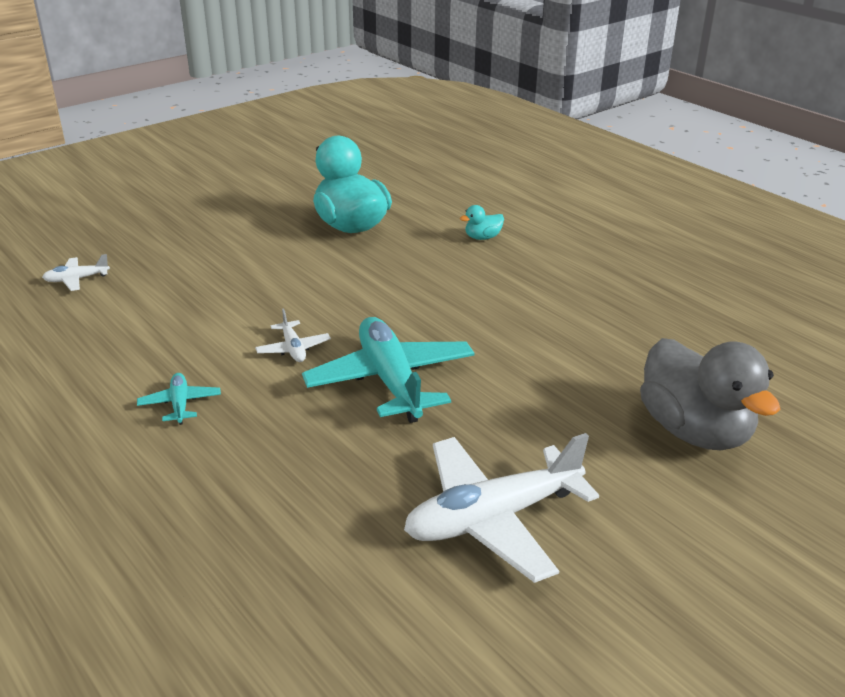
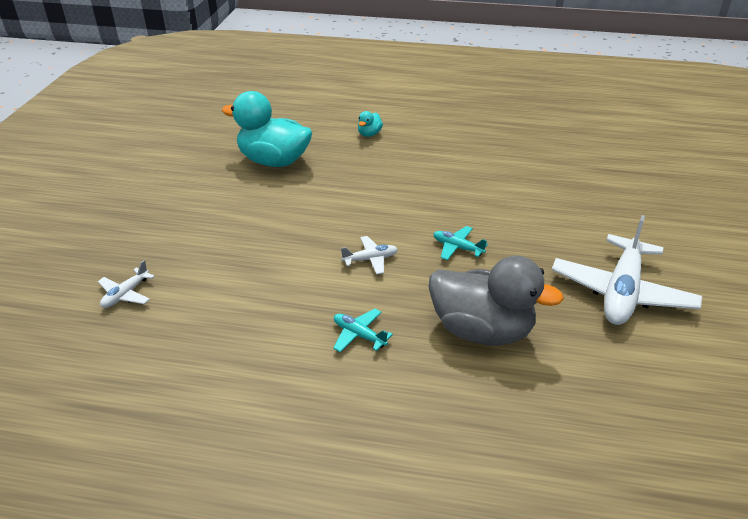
camera: 40 degrees left, 5 degrees up
(293, 349) = (370, 259): white plane -> white plane turned 45 degrees counterclockwise
(390, 380) = (457, 248): turquoise plane -> turquoise plane, size x0.45
(694, 431) = (631, 194): grey duck -> grey duck (482, 330)

